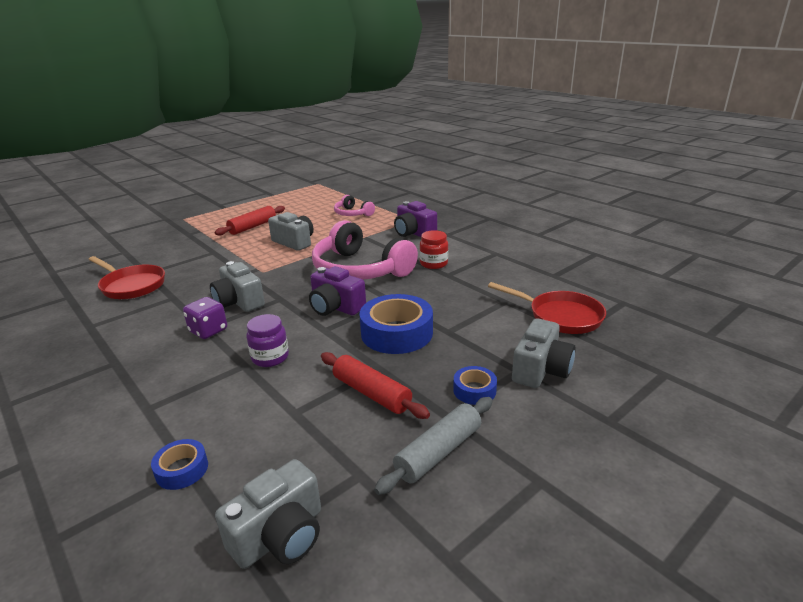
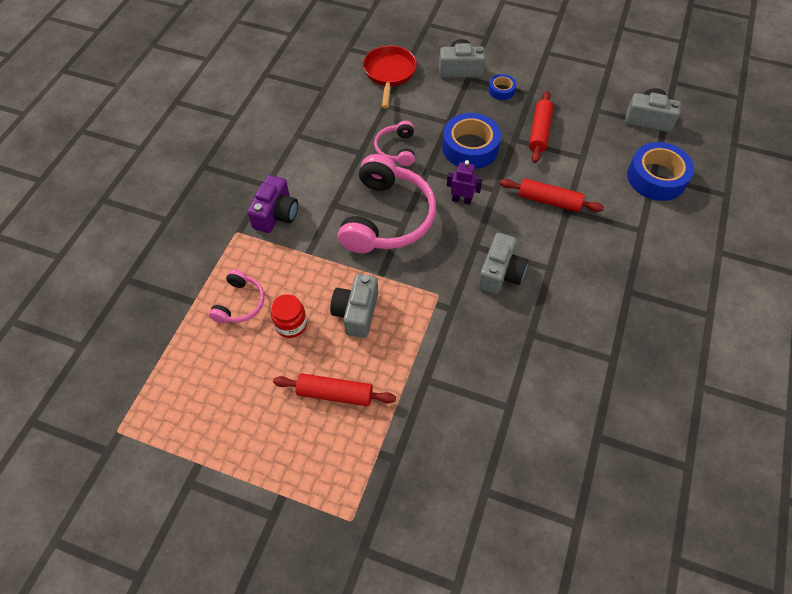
camera: 120 degrees left, 30 degrees up
(131, 285) = (540, 395): red pan -> none
(182, 469) = (656, 178): blue tape -> blue tape, size x1.98
(208, 331) = (551, 262): purple dice -> none
(270, 357) = (549, 201): purple jar -> red rolling pin
(335, 307) = (461, 200): purple camera -> purple robot
(433, 264) = (344, 169): red jar -> red jar (291, 324)
(435, 292) = (396, 149): none -> pink headphones
(439, 452) = (559, 88): grey rolling pin -> none

